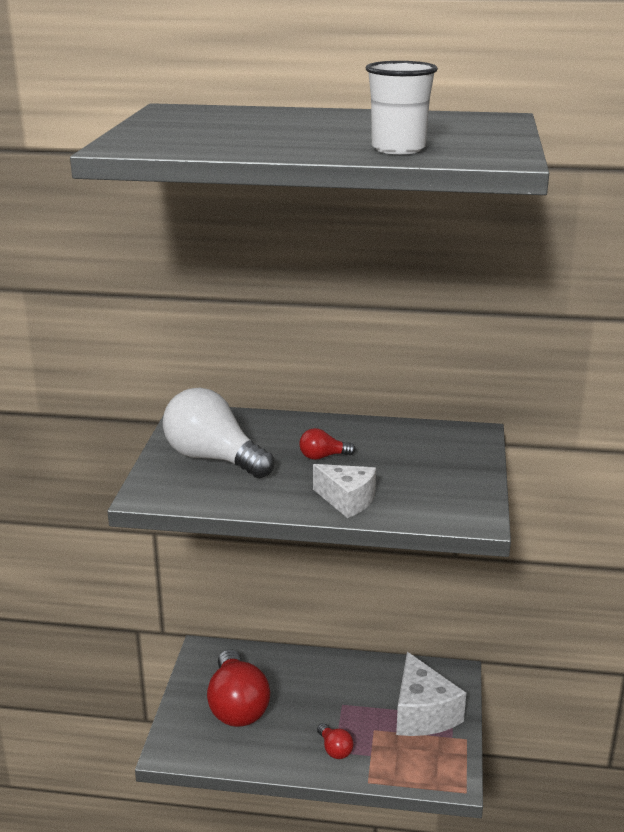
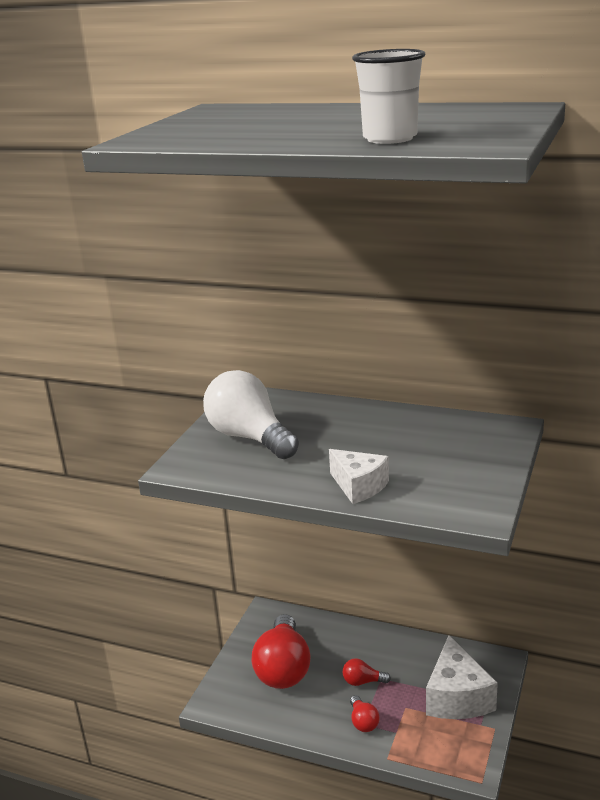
camera: 15 degrees right, 0 degrees up
(323, 457) = (351, 442): red light bulb -> red light bulb (363, 681)

